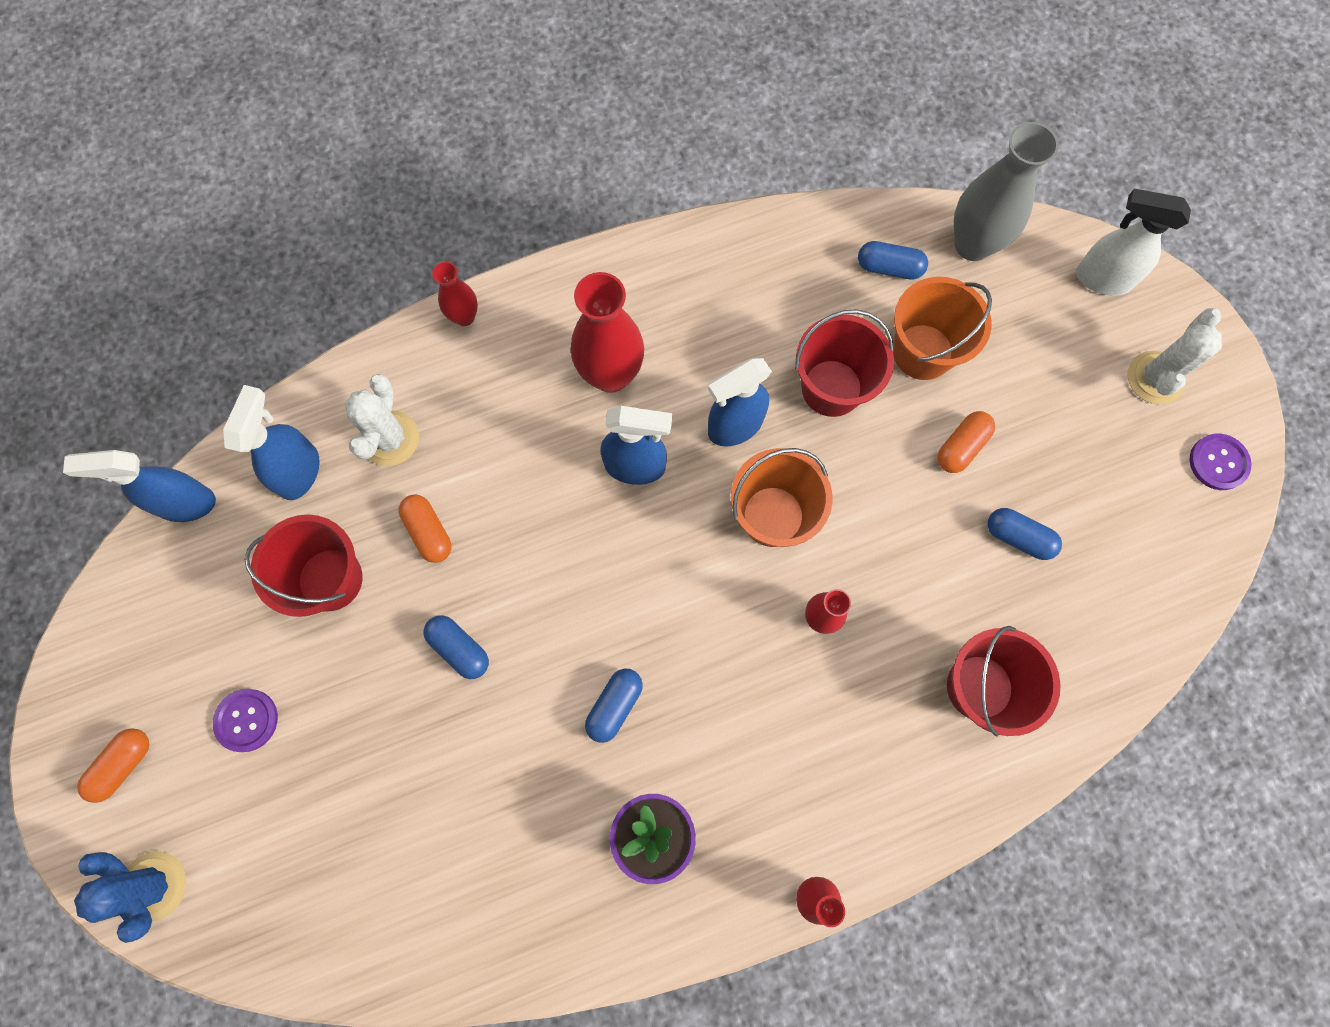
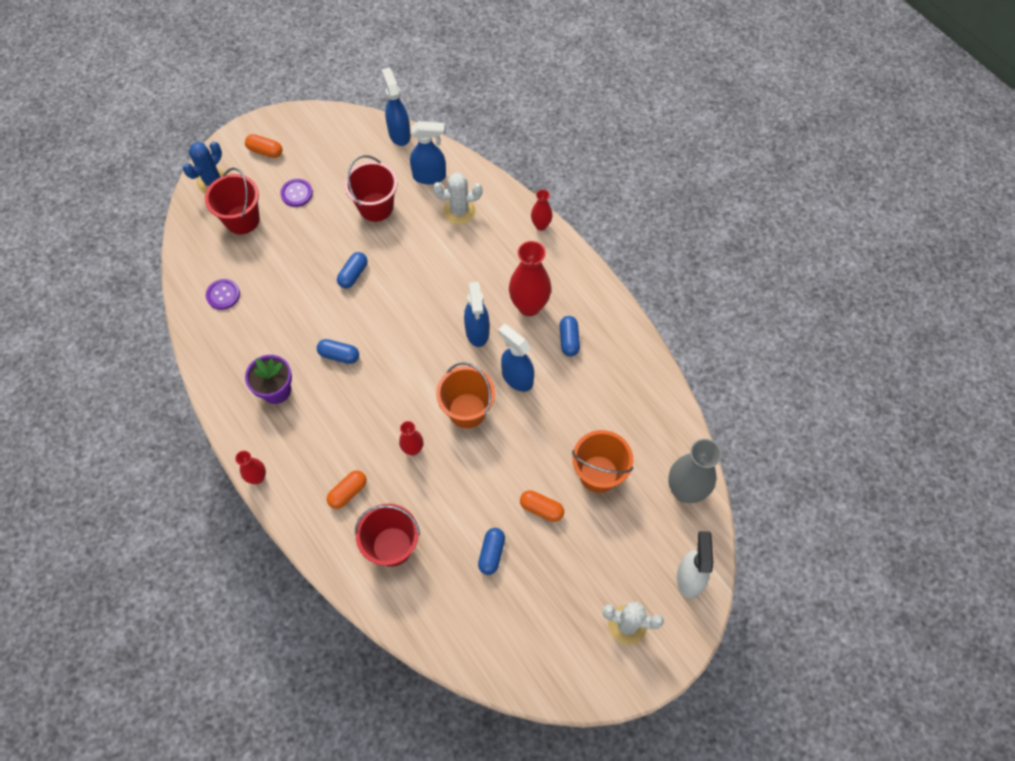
camera: 75 degrees right, 10 degrees down
(428, 532) = (412, 243): orange capsule -> orange capsule (348, 492)
(831, 388) = (557, 426): red bucket -> red bucket (242, 219)
(889, 267) = (650, 443): blue capsule -> blue capsule (569, 340)
(1218, 462) = (578, 675): purple button -> purple button (223, 295)

